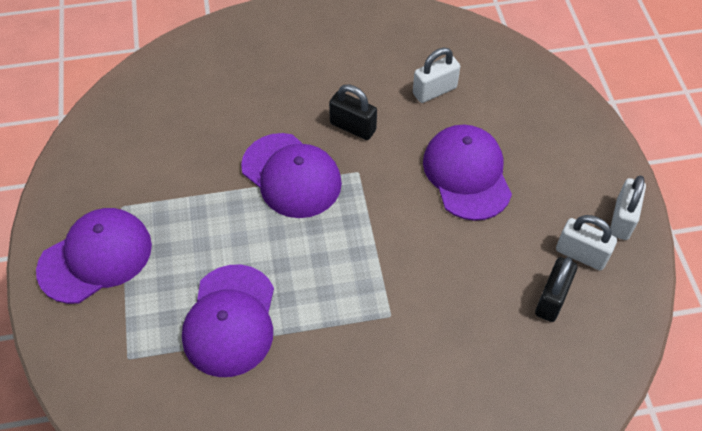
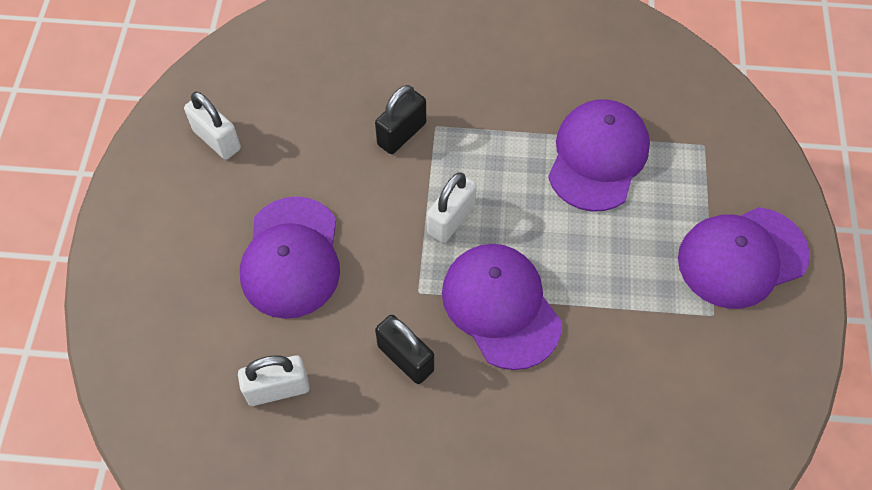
camera: 165 degrees left, 5 degrees up
(551, 299) = (271, 105): black padlock -> black padlock (402, 134)
(622, 219) = (151, 165): white padlock -> white padlock (451, 219)

